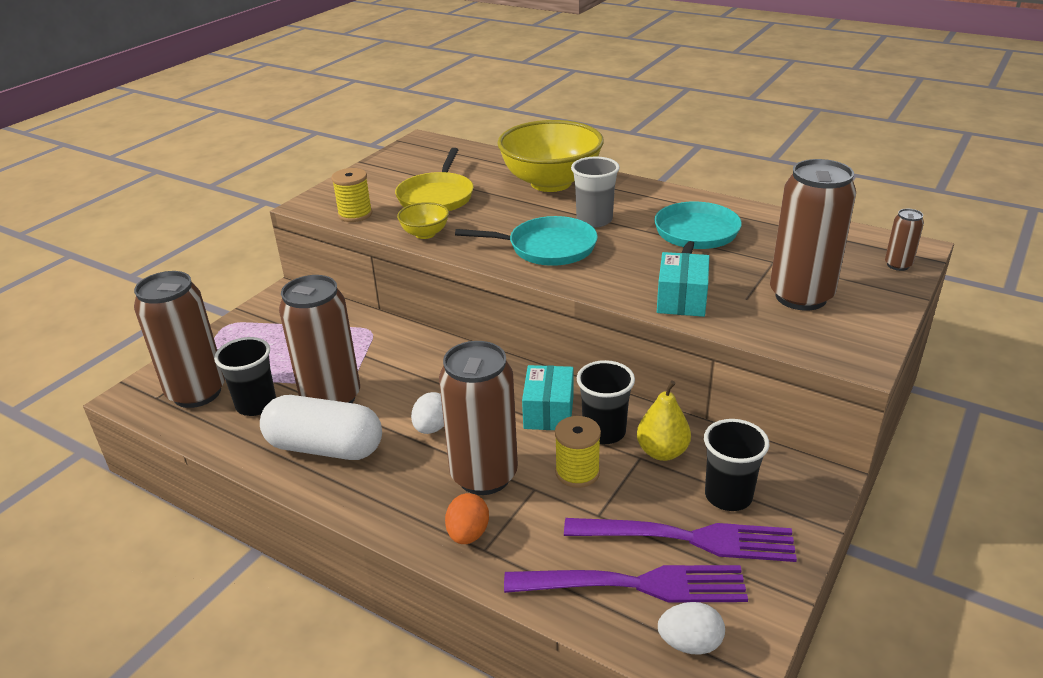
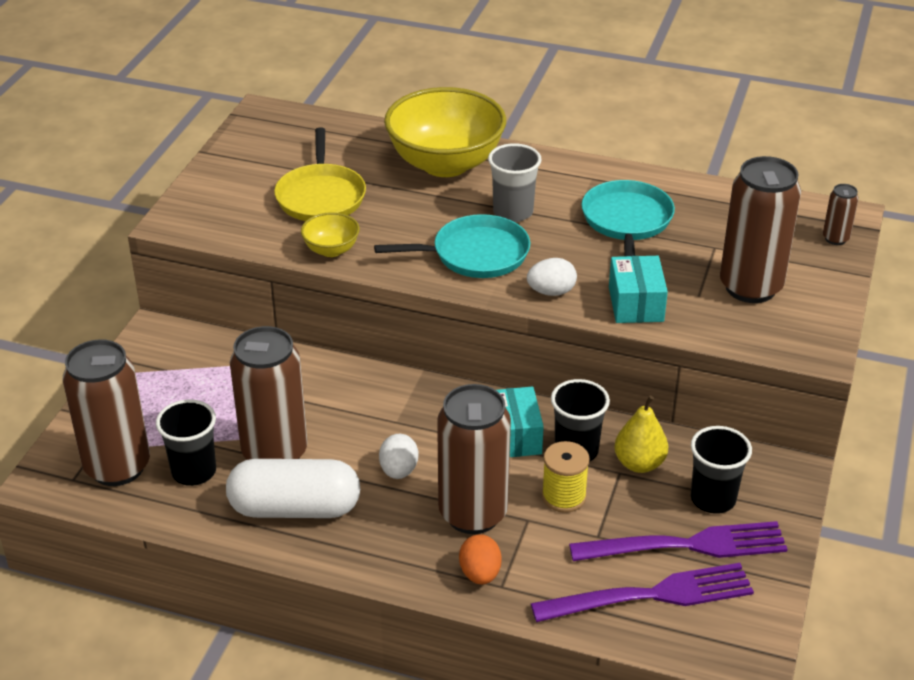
camera: 15 degrees left, 5 degrees up
(355, 214) = (236, 231): yellow spool -> none
(690, 643) = (713, 638): white egg -> white egg (551, 292)

